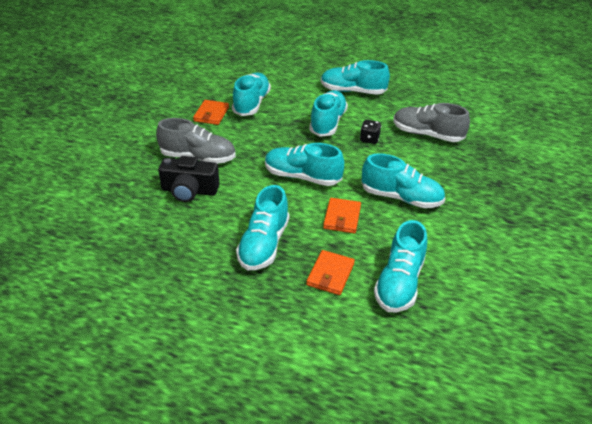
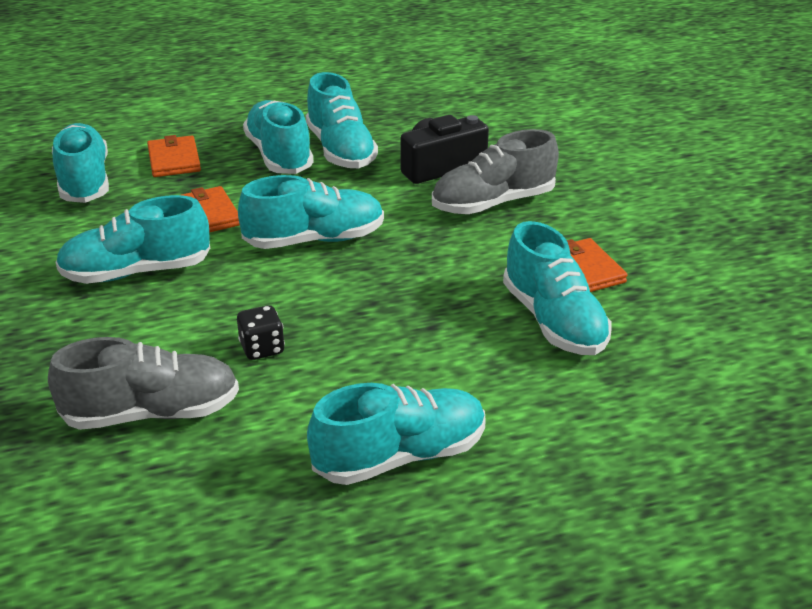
camera: 145 degrees right, 5 degrees down
(328, 123) = (371, 347): turquoise shoe -> turquoise shoe (341, 150)

